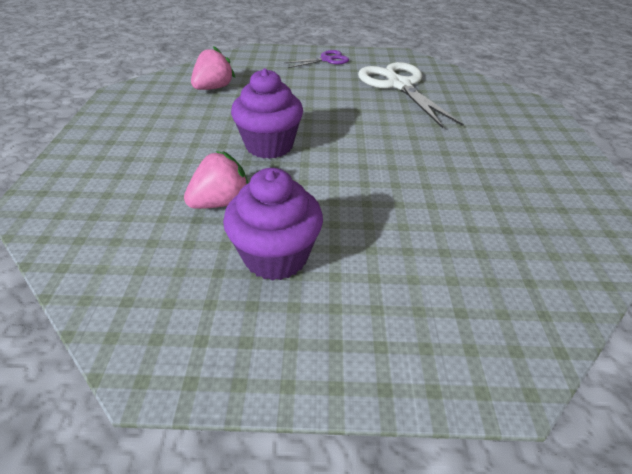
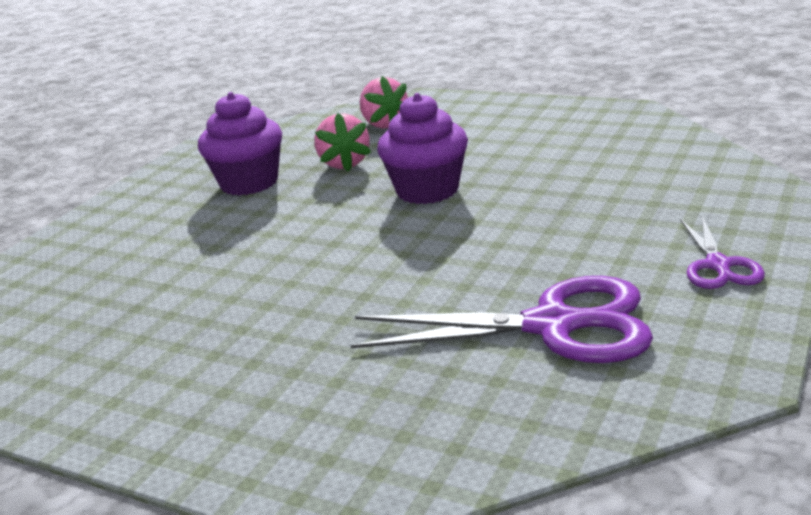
camera: 120 degrees right, 15 degrees down
(214, 88) = (619, 162): pink strawberry -> pink strawberry (384, 124)
(399, 85) = (552, 326): white scissors -> purple scissors

